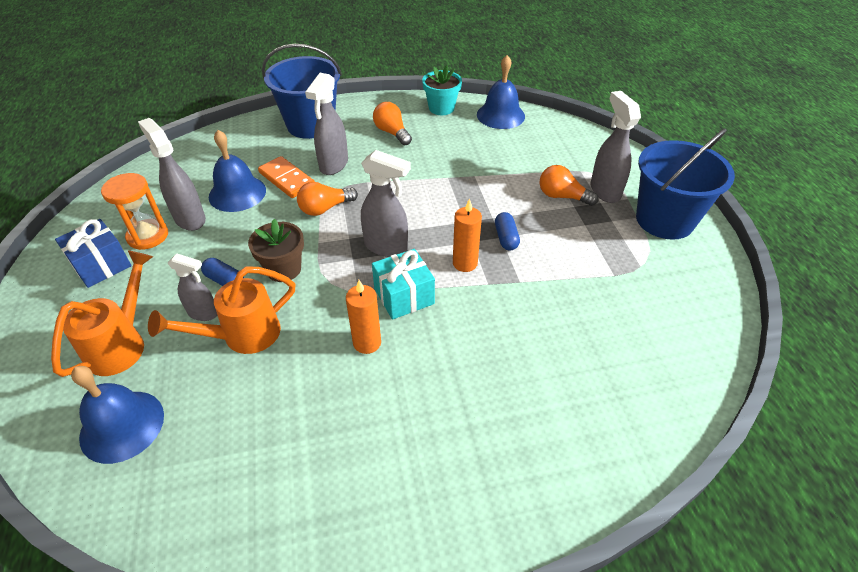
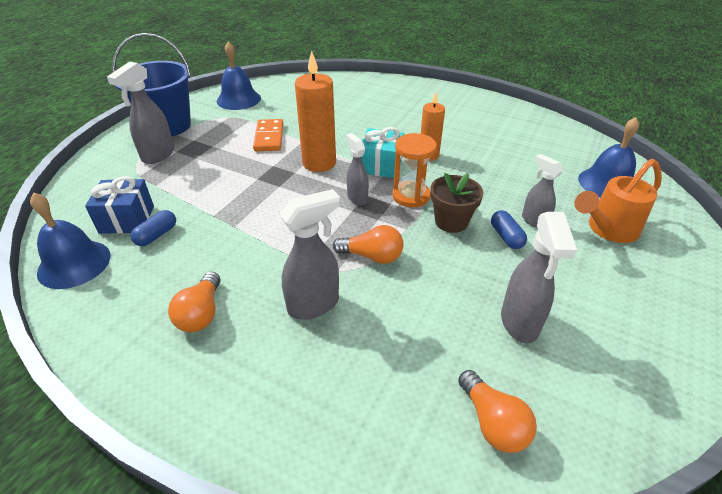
camera: 140 degrees left, 5 degrees down
(101, 265) = (632, 314): blue gift -> blue gift (127, 219)
(148, 236) = (575, 325): orange hourglass -> orange hourglass (411, 196)
(237, 193) = (448, 329): blue bell -> blue bell (238, 99)
(241, 336) = (510, 194): orange watering can -> none
(287, 179) = (380, 315): orange domino -> orange domino (269, 137)
(311, 125) = (270, 401): blue bucket -> none
(386, 247) = (357, 198): grey spray bottle -> grey spray bottle, size x0.65
(441, 108) = (99, 316): turquoise flower pot -> none
(465, 263) = (319, 163): orange candle -> orange candle, size x1.61
(506, 238) = (271, 163): blue capsule -> blue capsule (156, 235)
(562, 196) = (189, 166): orange light bulb -> orange light bulb (493, 422)

